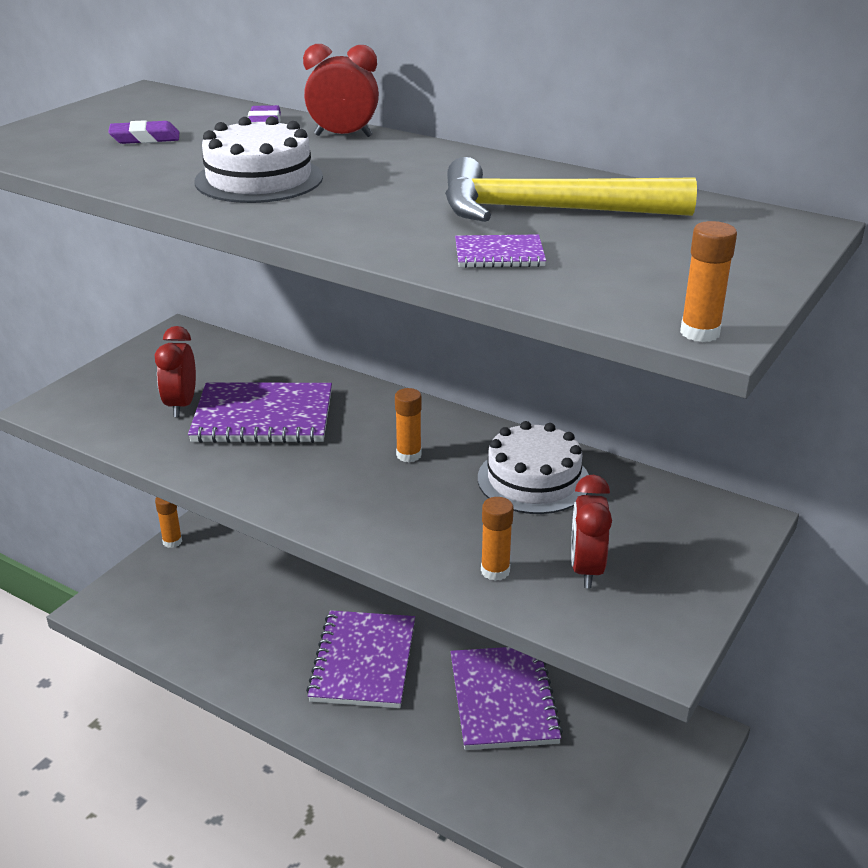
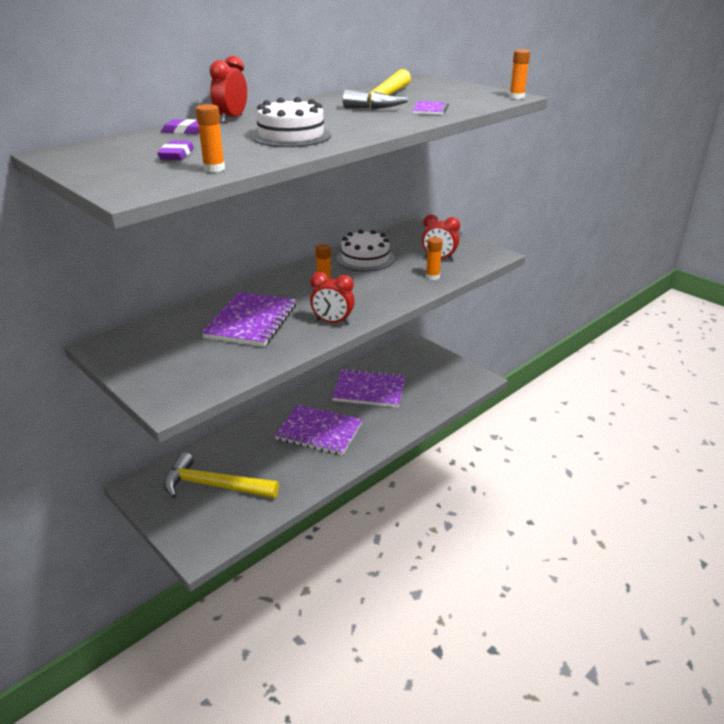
camera: 75 degrees left, 0 degrees up
(172, 541) = (146, 506): orange glue stick -> orange glue stick (214, 169)
(181, 405) = (213, 349): red clock -> red clock (332, 322)
(219, 586) = (214, 485): none -> yellow hammer

